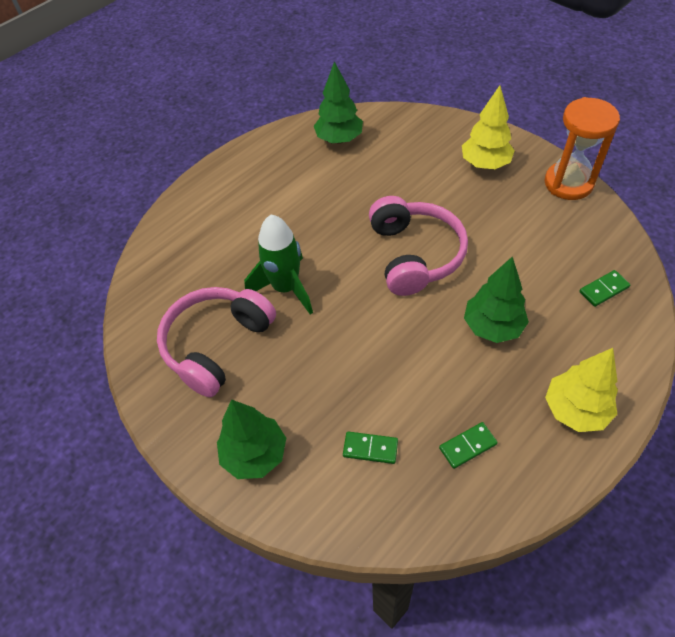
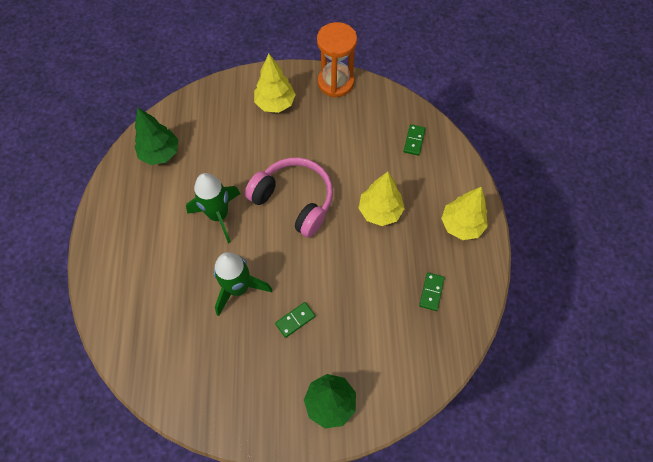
camera: 50 degrees left, 10 degrees up
(216, 345) = (235, 362): pink headphones -> none
(334, 218) = (219, 215): none -> green rocket
(370, 449) = (386, 340): green domino -> green domino (295, 320)
(492, 327) = (380, 211): green tree -> yellow tree

